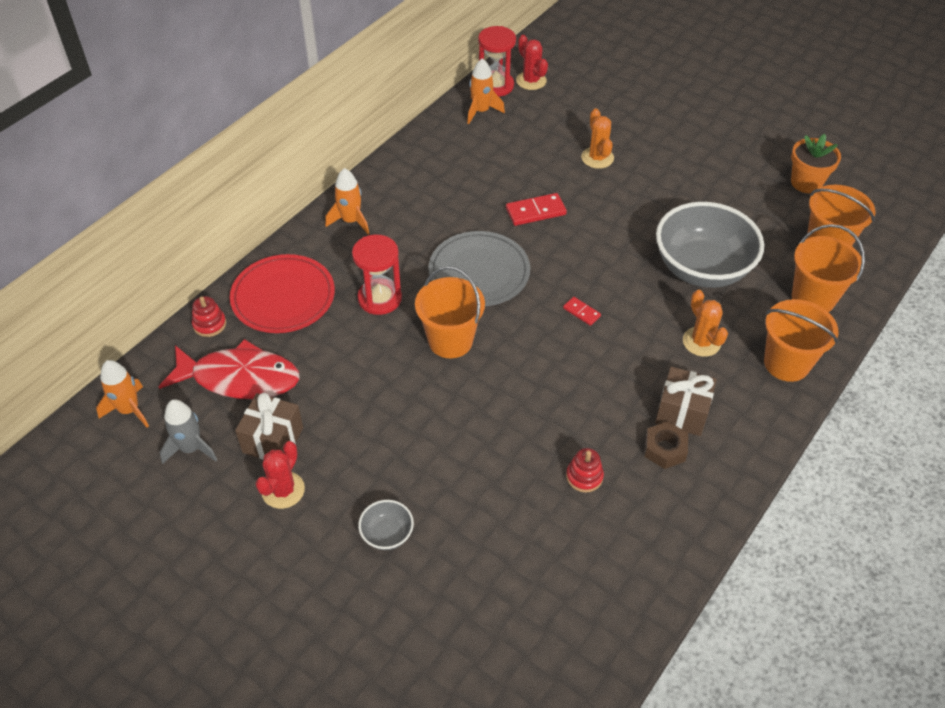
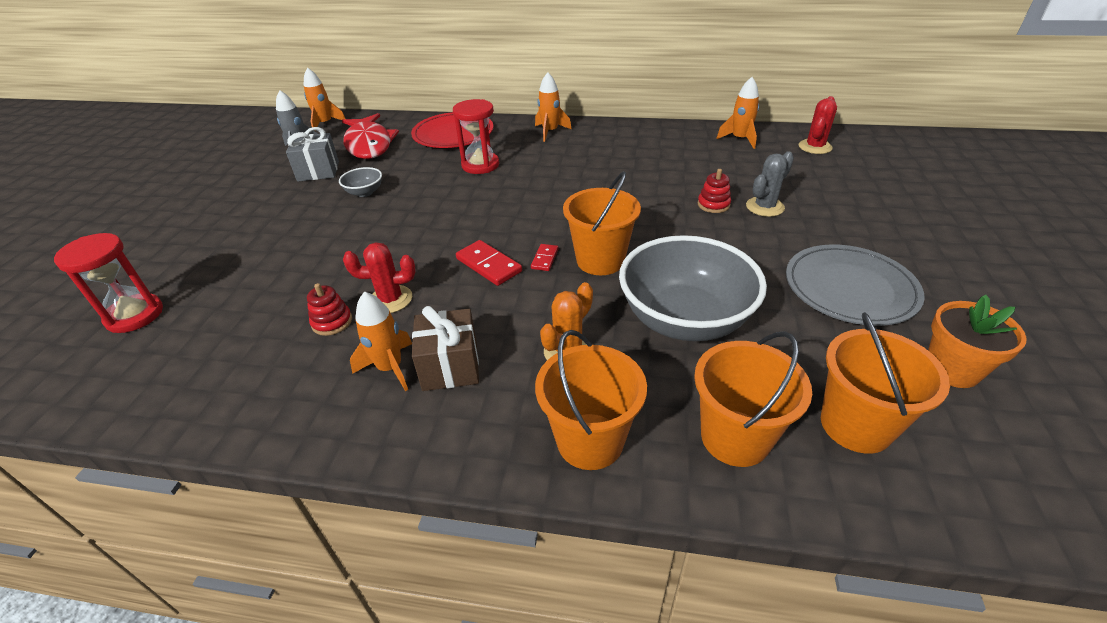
camera: 65 degrees right, 10 degrees down
(209, 324) = (411, 122): red stacking toy -> red stacking toy (713, 205)
(273, 440) = (318, 171): brown gift -> grey gift
(283, 490) = (273, 188): red cactus -> red cactus (390, 299)
(387, 534) = (240, 240): grey bowl -> grey bowl (364, 192)
(450, 341) = (458, 205): orange bucket -> orange bucket (600, 260)
(479, 272) = (546, 194): grey plate -> grey plate (850, 288)
(495, 86) = (781, 135): red hourglass -> red hourglass (135, 315)
(535, 211) = (650, 198): red domino -> red domino (489, 265)
(597, 158) = (764, 207): orange cactus -> grey cactus
(665, 449) = (390, 368): brown nut -> orange rocket

